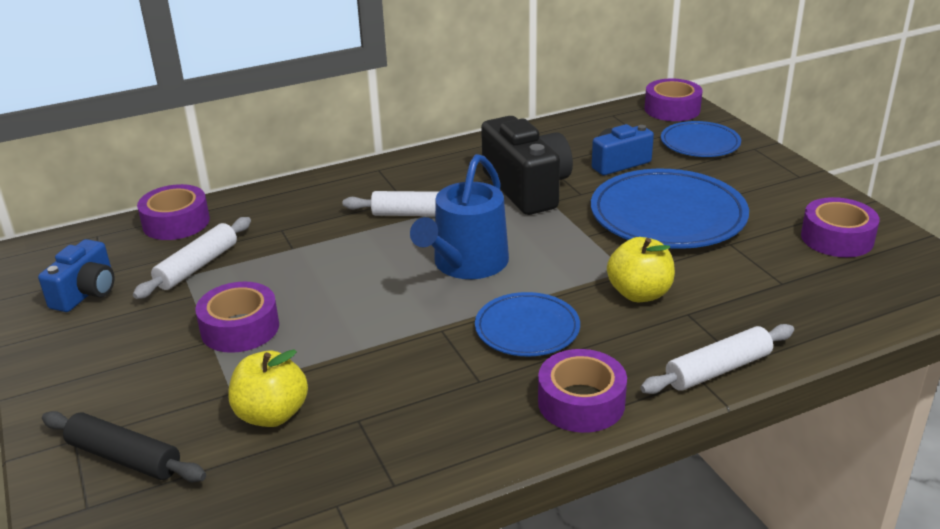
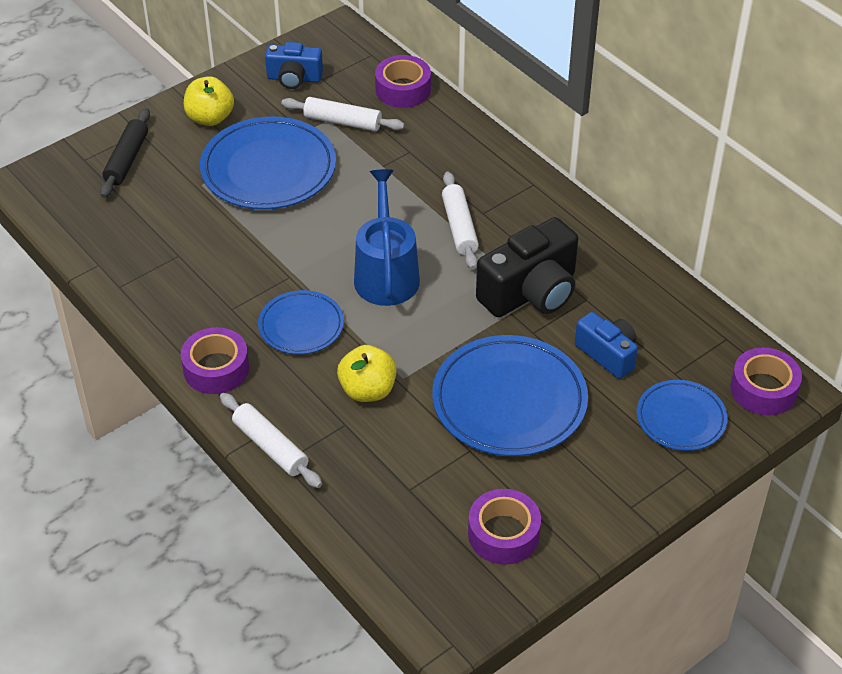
camera: 75 degrees right, 15 degrees up
(240, 328) = (268, 169): purple tape -> blue plate
(272, 414) = (177, 212): yellow apple -> yellow apple (210, 118)
(466, 264) = (386, 274): blue watering can -> blue watering can turned 75 degrees clockwise

